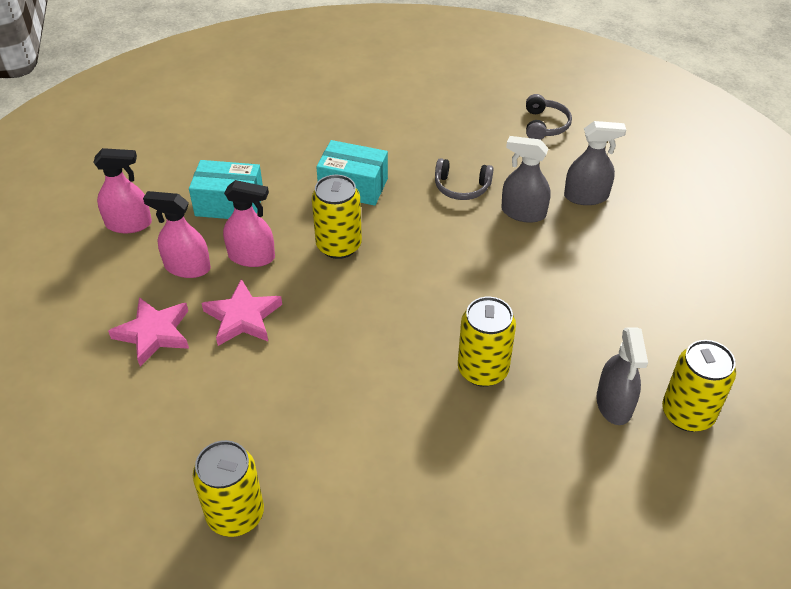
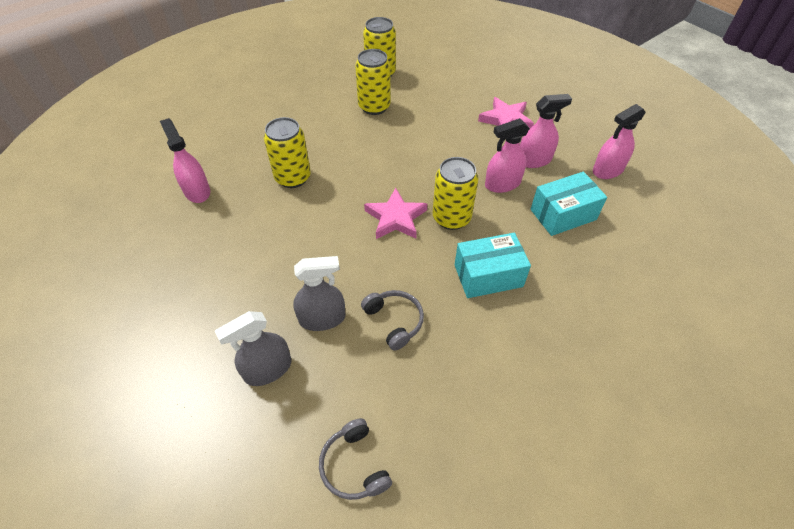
camera: 150 degrees right, 5 degrees up
(242, 317) = (466, 147): pink star -> pink star (396, 218)
(461, 187) = (394, 321): grey headphones -> grey headphones turned 75 degrees clockwise
(614, 404) = (197, 191): grey spray bottle -> pink spray bottle
(687, 414) = (144, 204): yellow can -> yellow can (374, 107)

